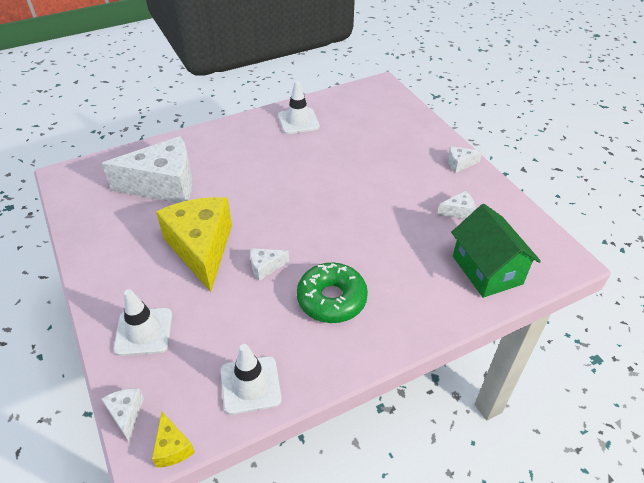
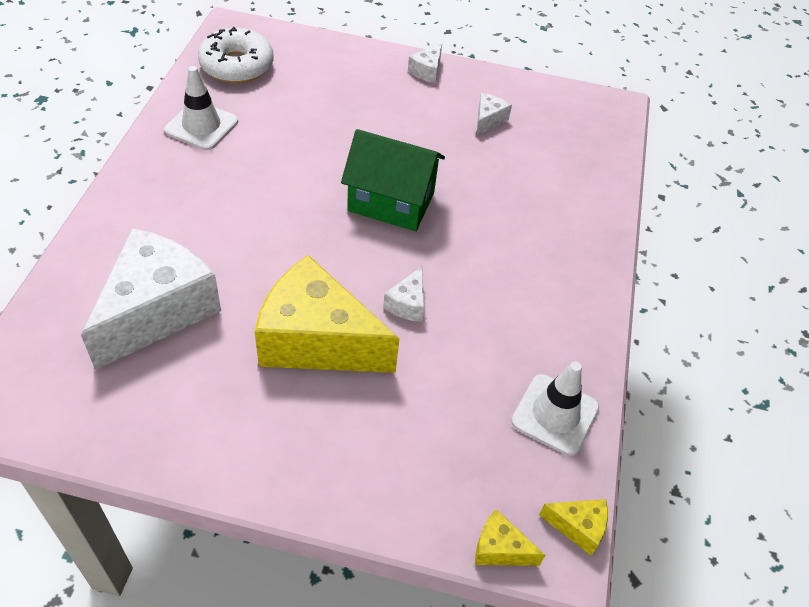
camera: 55 degrees left, 5 degrees up
(126, 414) = (499, 549): white cheese -> yellow cheese
(144, 331) = (393, 468): white traffic cone -> none
(331, 299) = (506, 282): green donut -> none
(356, 103) = (237, 65): none -> white donut
(487, 270) = (577, 157): green house -> green house (391, 202)

